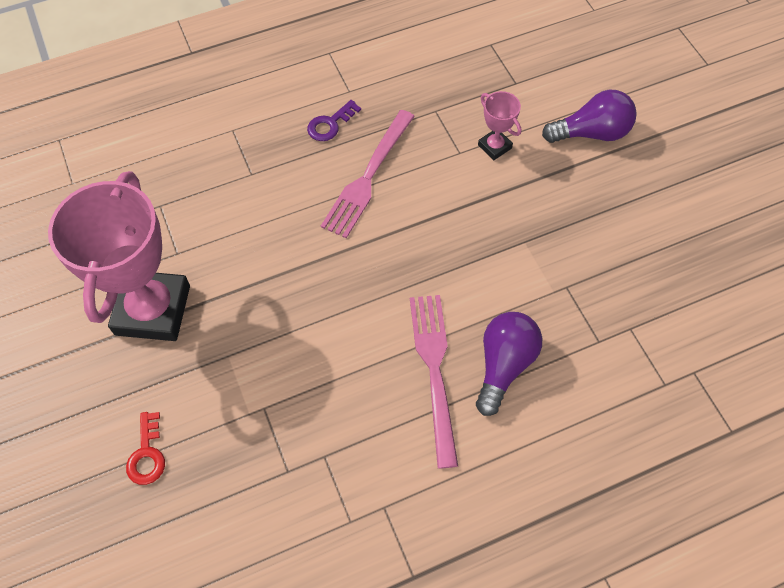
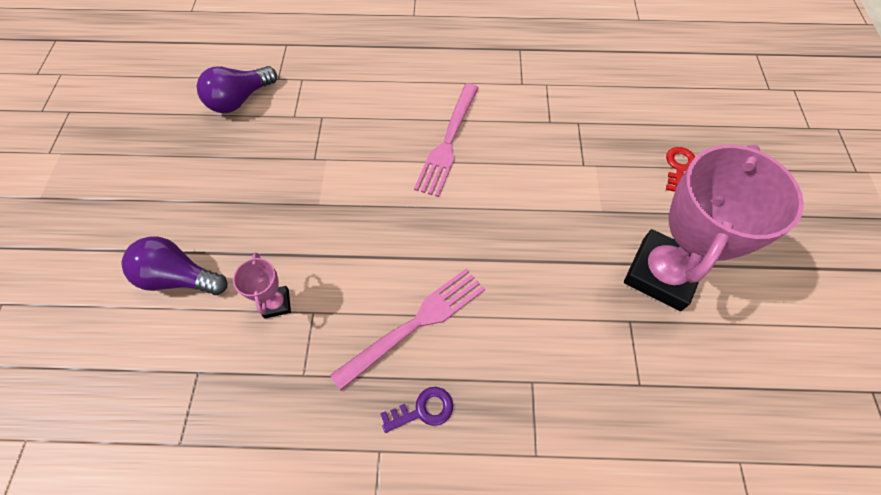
camera: 155 degrees left, 0 degrees up
(503, 365) = (397, 127): purple light bulb -> purple light bulb (240, 100)

